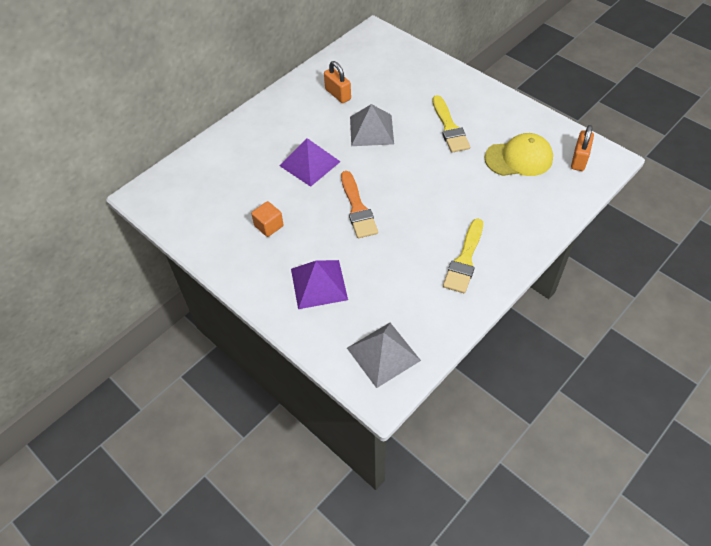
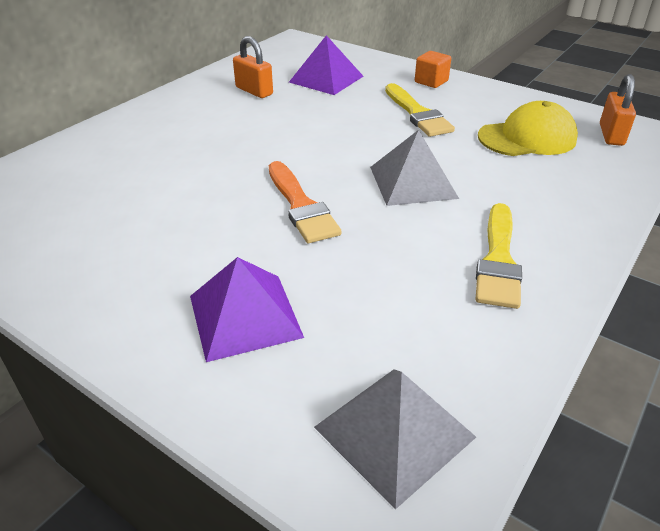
camera: 10 degrees left, 15 degrees down
(269, 226) = (150, 238): orange cube -> orange cube (431, 81)
(309, 163) = (218, 159): purple pyramid -> purple pyramid (326, 79)
(371, 130) = (307, 121): grey pyramid -> grey pyramid (413, 182)

